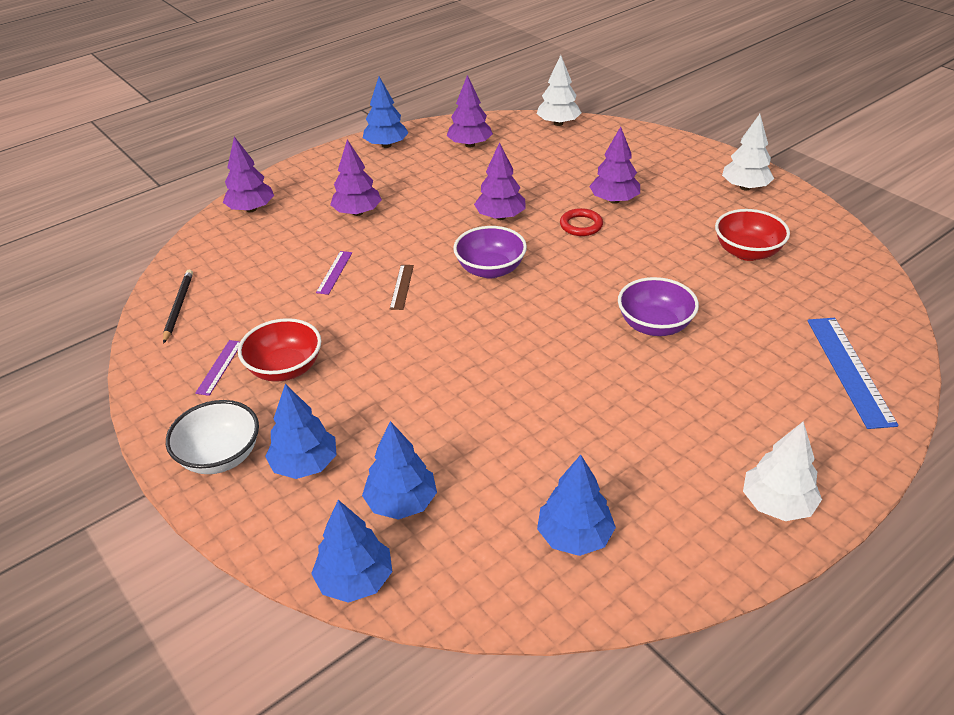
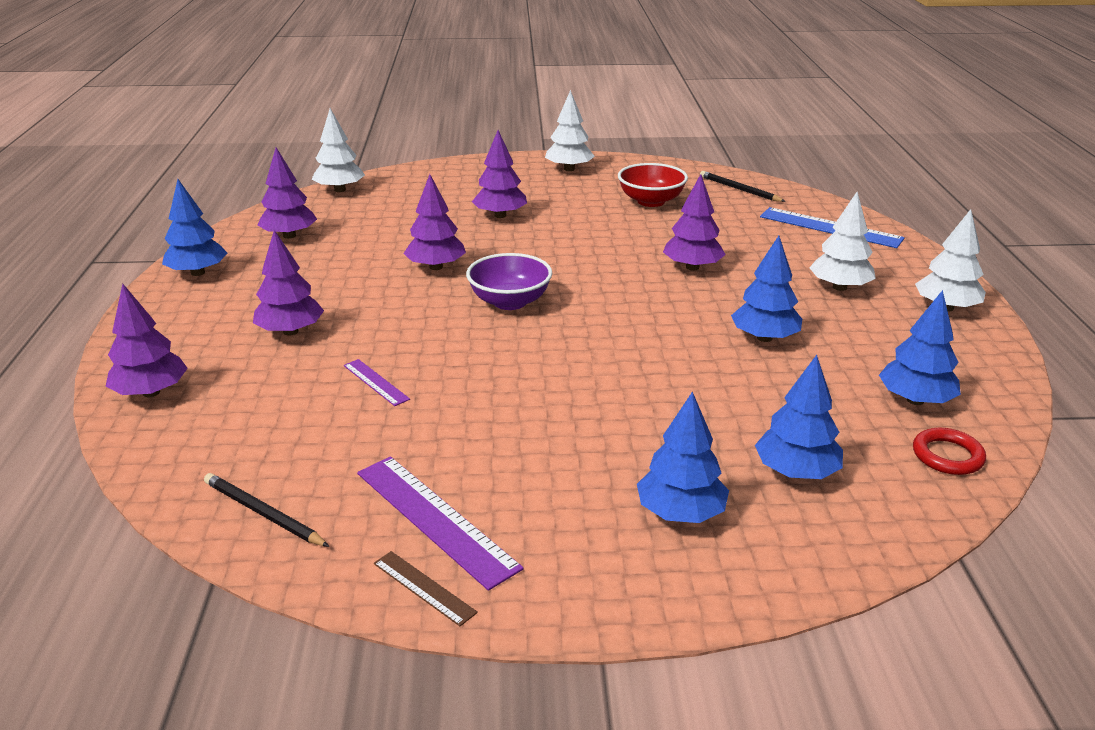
camera: 55 degrees left, 10 degrees down
(219, 367) = (435, 519): purple ruler -> purple ruler, size x1.92
(220, 456) = (602, 571): white bowl -> none
(285, 368) = (502, 472): red bowl -> none
(355, 580) = (883, 539): blue tree -> blue tree (764, 338)
(402, 287) = (464, 354): brown ruler -> brown ruler (424, 587)
(581, 225) = (512, 241): red ring -> red ring (947, 456)
(654, 325) = (692, 267): purple bowl -> purple tree
(728, 421) = (839, 287): none -> white tree
(849, 286) = (739, 189): none -> black pencil

